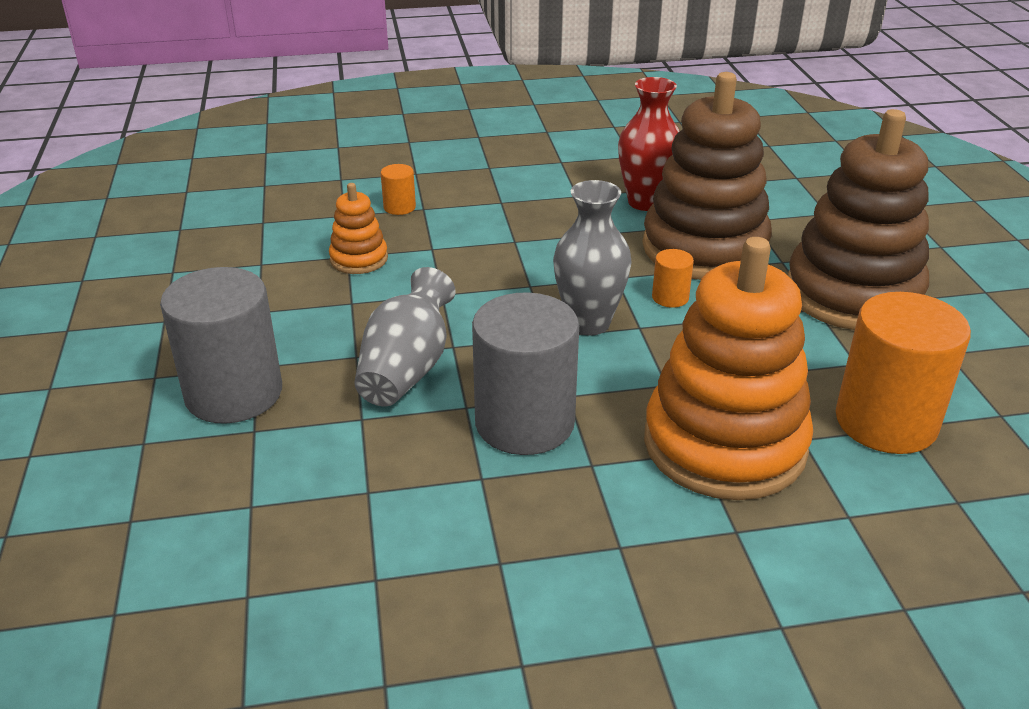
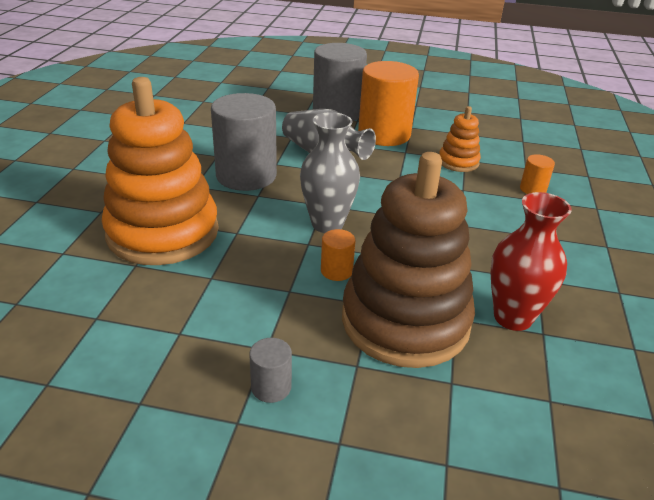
camera: 110 degrees right, 0 degrees up
(853, 294) = (271, 387): brown stacking toy -> grey cylinder
(885, 422) = (108, 311): orange cylinder -> orange cylinder (384, 134)

